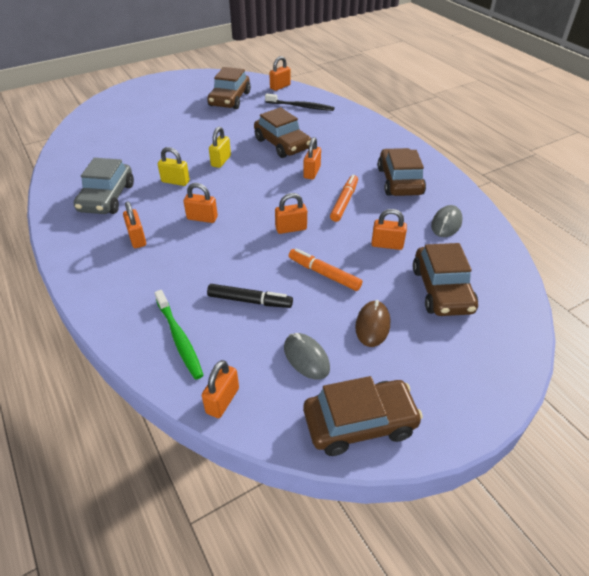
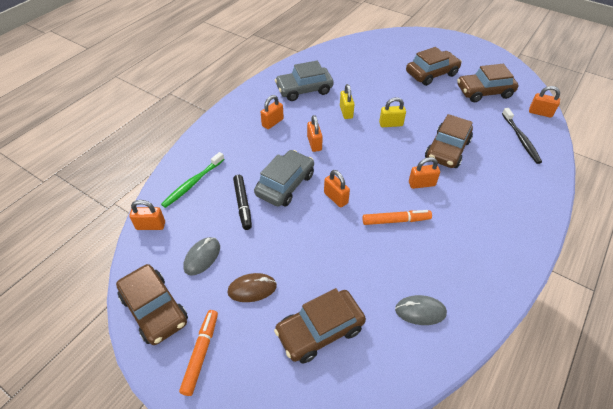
camera: 65 degrees right, 5 degrees up
(245, 258) = (285, 184): none -> grey car
(324, 274) = (294, 238): orange marker -> orange marker (201, 353)
(387, 245) = (357, 270): orange padlock -> none
(399, 181) = (461, 253): brown car -> brown car (431, 74)

